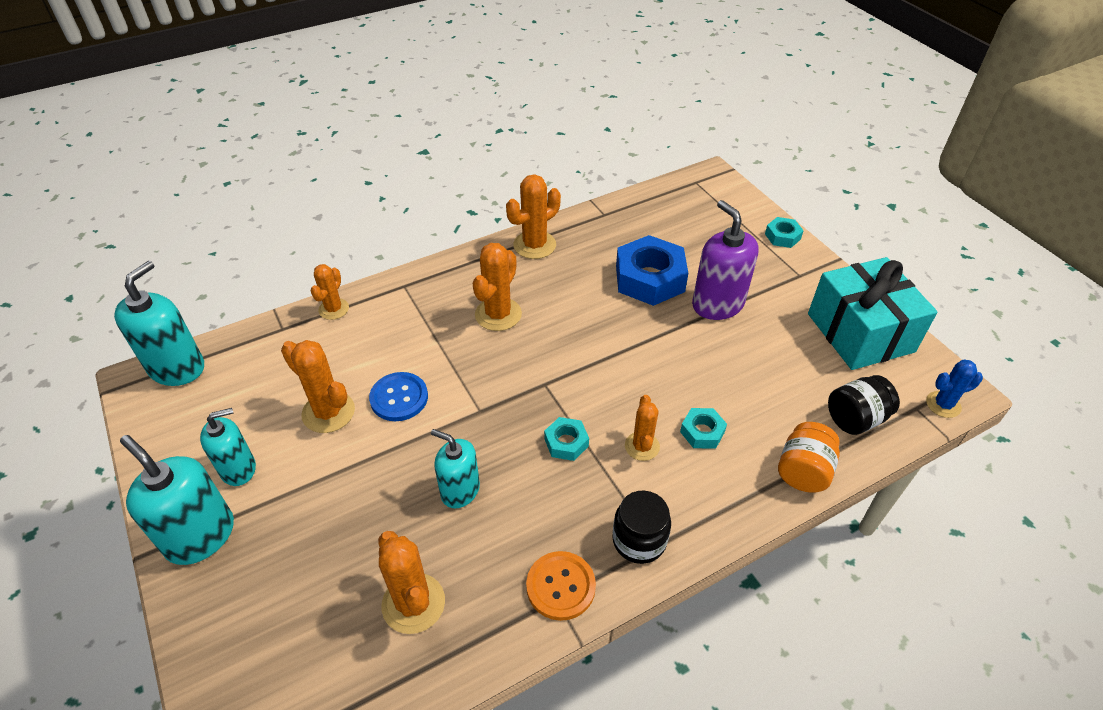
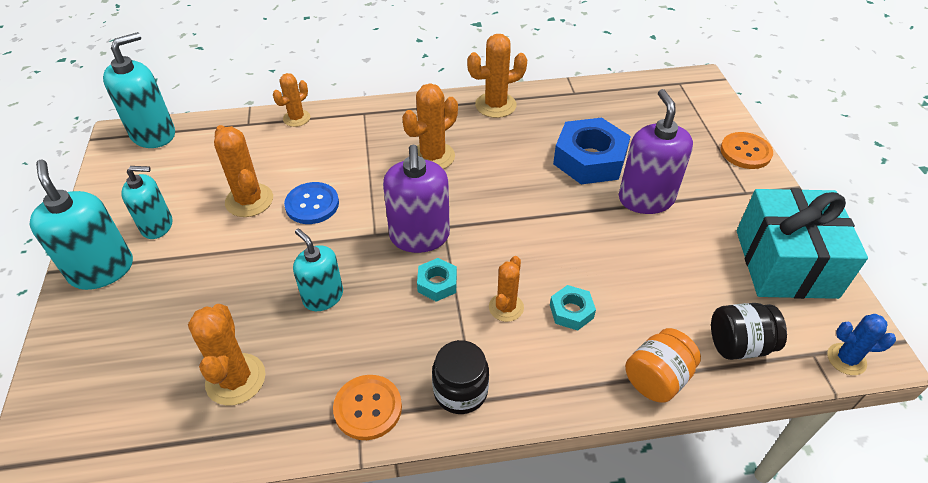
camera: 20 degrees right, 0 degrees up
(525, 400) = (419, 236): none -> purple soap dispenser
(782, 236) = (745, 152): turquoise nut -> orange button

